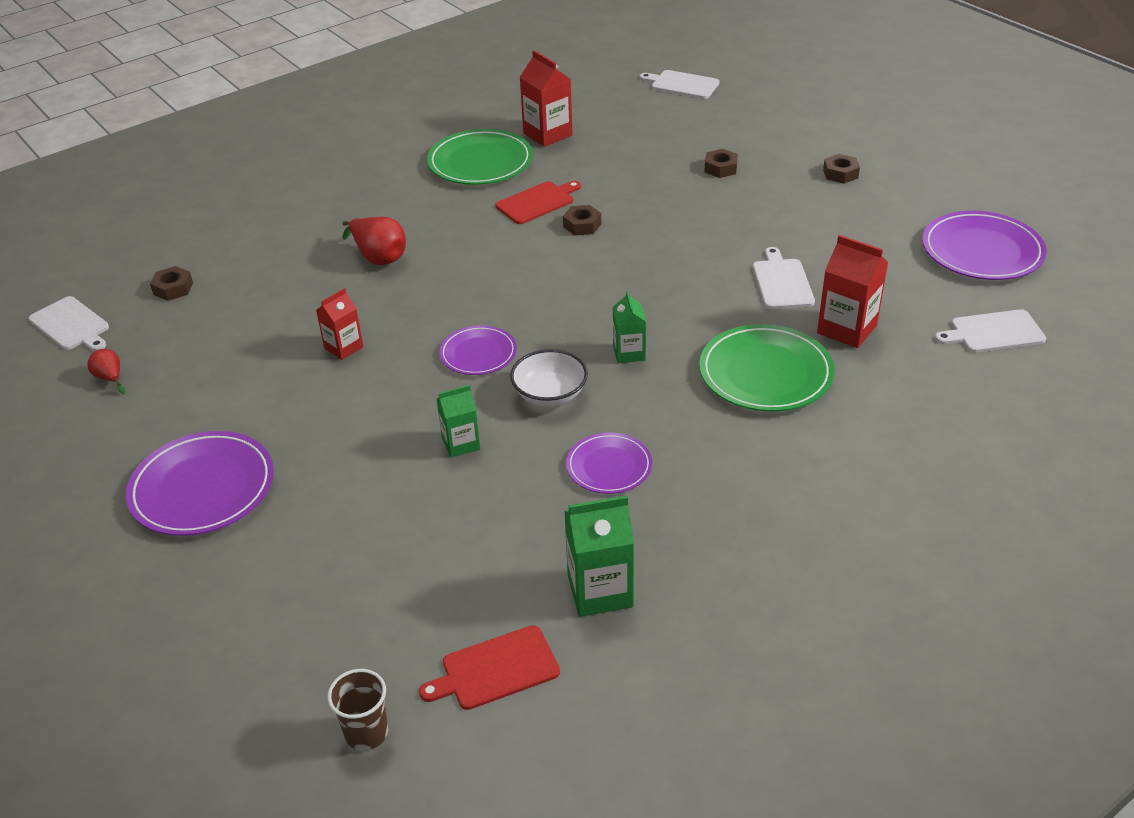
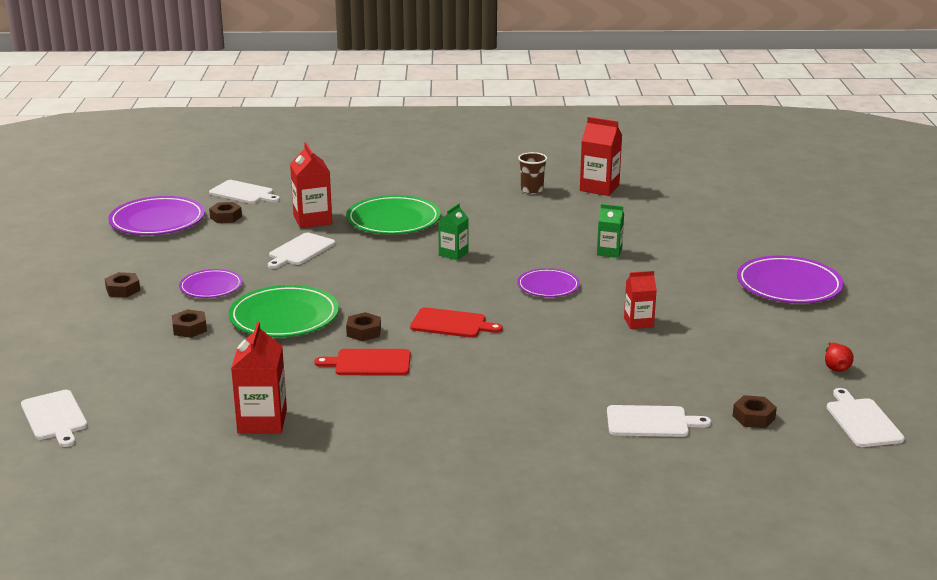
camera: 145 degrees left, 15 degrees down
(259, 249) = (651, 422): none -> white cutting board
(366, 733) = (749, 188): brown cup -> brown cup (532, 190)
(378, 257) = (551, 373): red pear -> none
(480, 162) = (363, 420): green plate -> green plate (284, 317)
(495, 669) = (674, 185): red cutting board -> red cutting board (451, 324)
(550, 394) = (529, 253): white bowl -> none
(600, 591) = (599, 188): green carton -> red carton
(609, 466) = (537, 218): purple plate -> purple plate (211, 287)
(934, 288) = (226, 217): none -> brown nut

